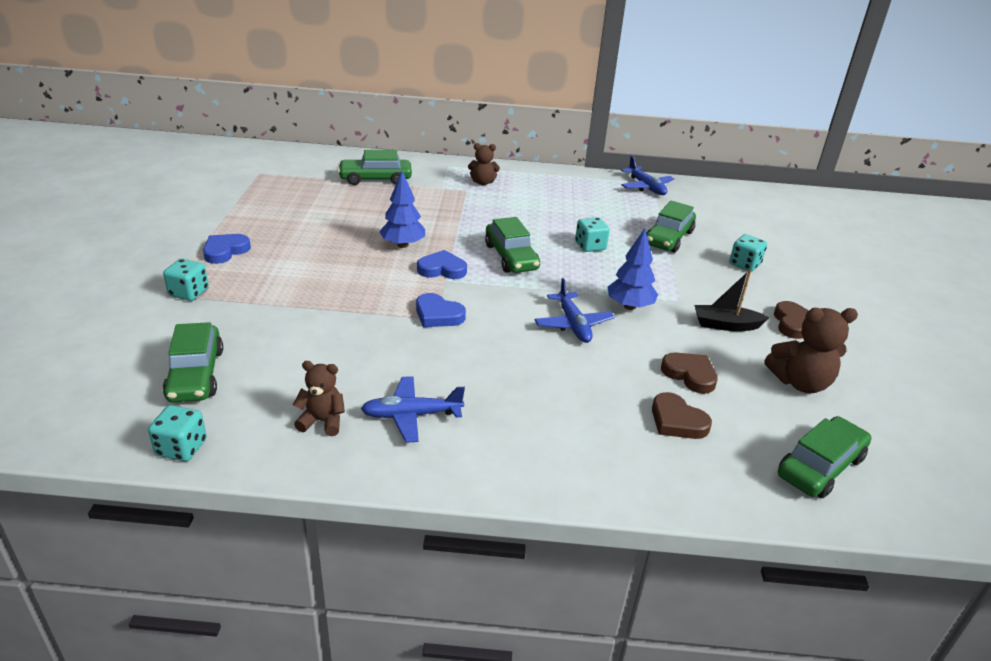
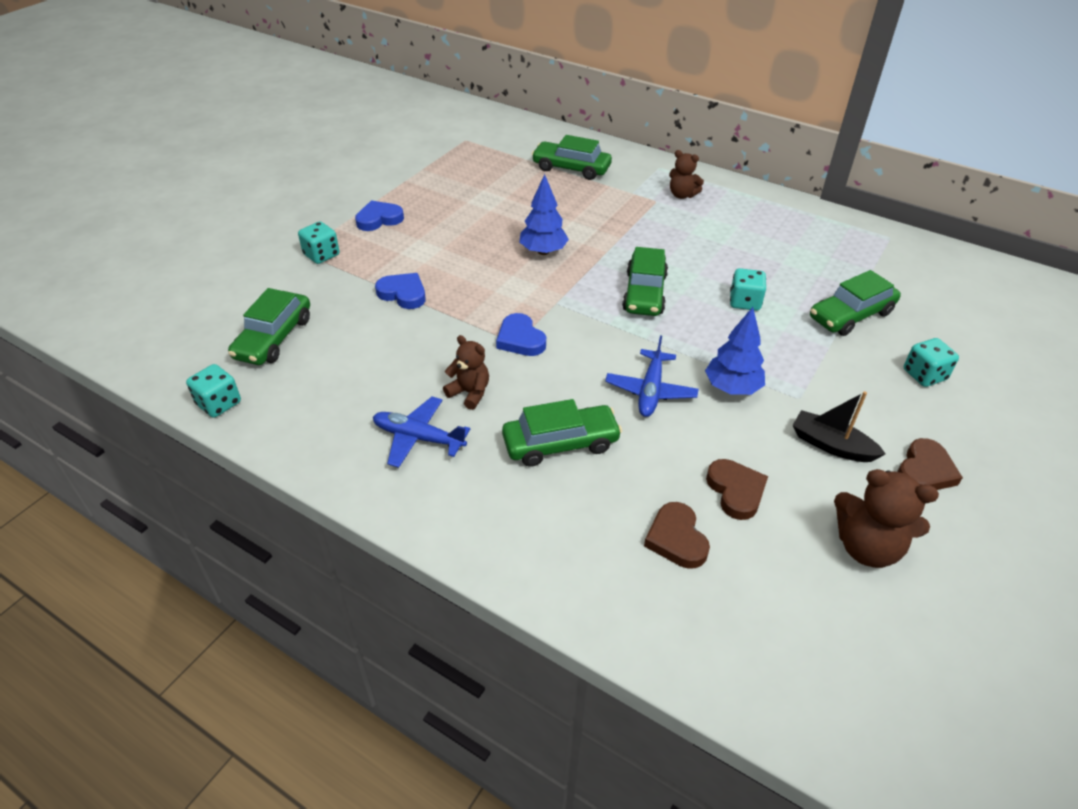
camera: 30 degrees right, 10 degrees up
(322, 421) = (340, 417): brown teddy bear -> brown teddy bear (469, 393)
(442, 269) = (562, 289): blue heart -> blue heart (403, 294)
(646, 187) = (877, 241): blue plane -> none
(820, 467) = (802, 655): green car -> green car (560, 443)

